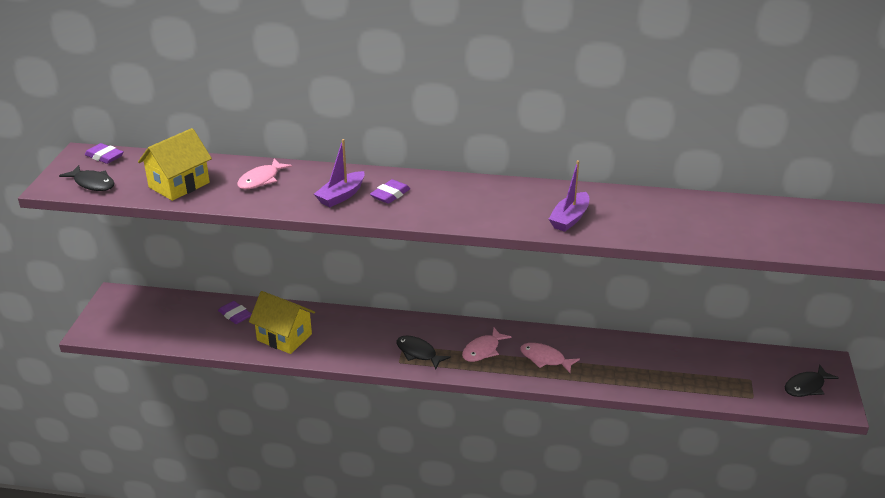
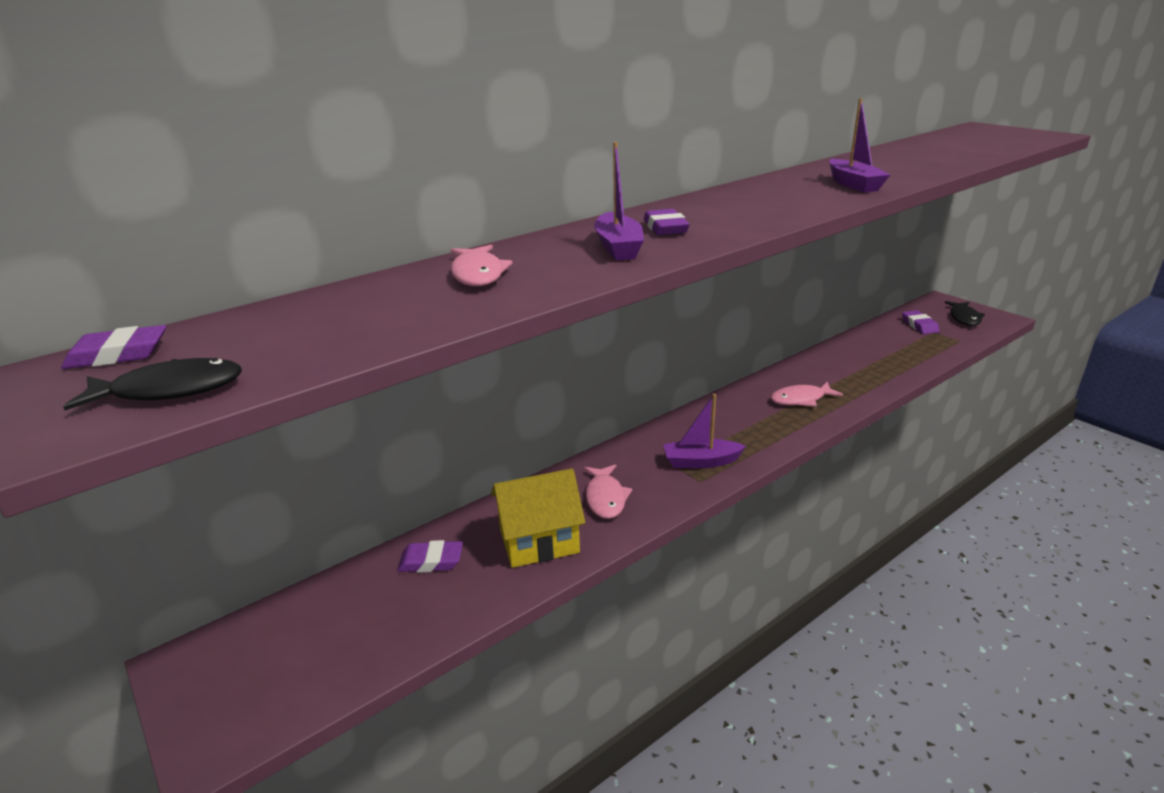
camera: 45 degrees left, 5 degrees down
(179, 185) = (361, 325): yellow house -> none
(418, 353) = (701, 462): black fish -> purple boat
(483, 350) = (745, 424): pink fish -> pink fish (605, 498)
(753, 368) = (919, 325): none -> purple eraser

